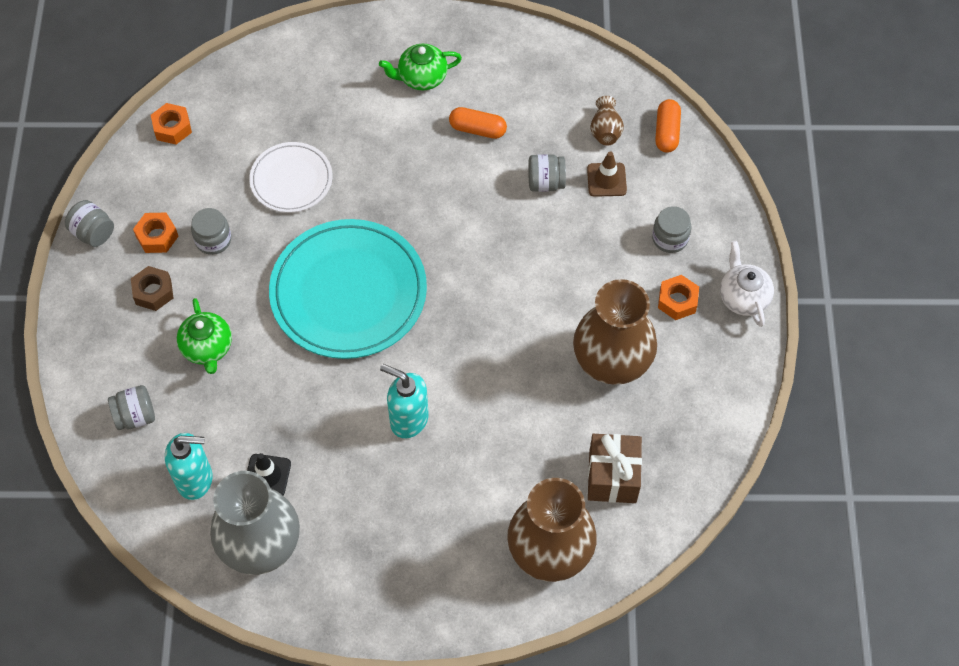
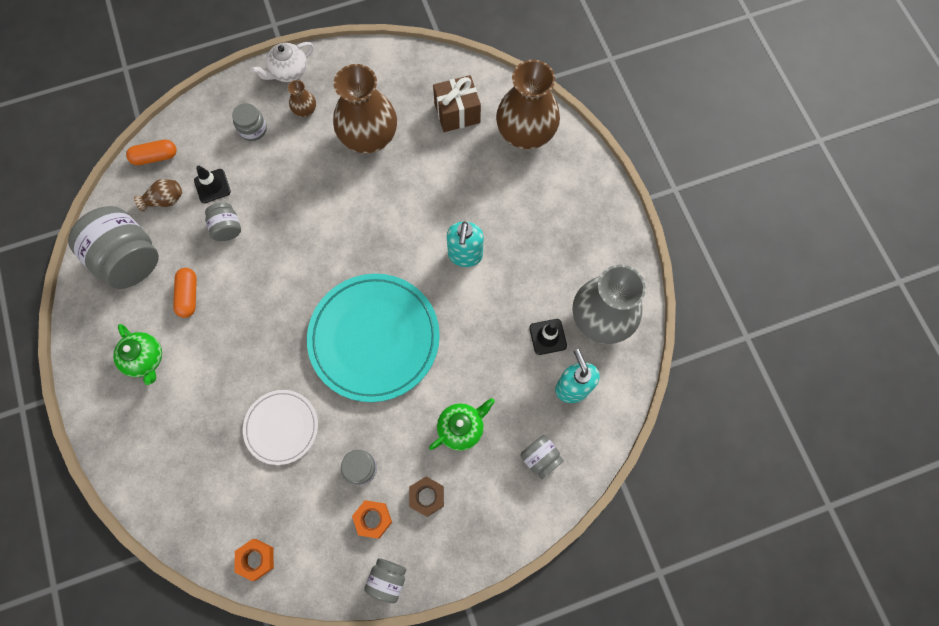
camera: 110 degrees left, 10 degrees up
(544, 84) = (129, 259): none -> grey jar
(606, 180) = (212, 186): brown traffic cone -> black traffic cone
(677, 301) = (305, 111): orange nut -> brown vase

